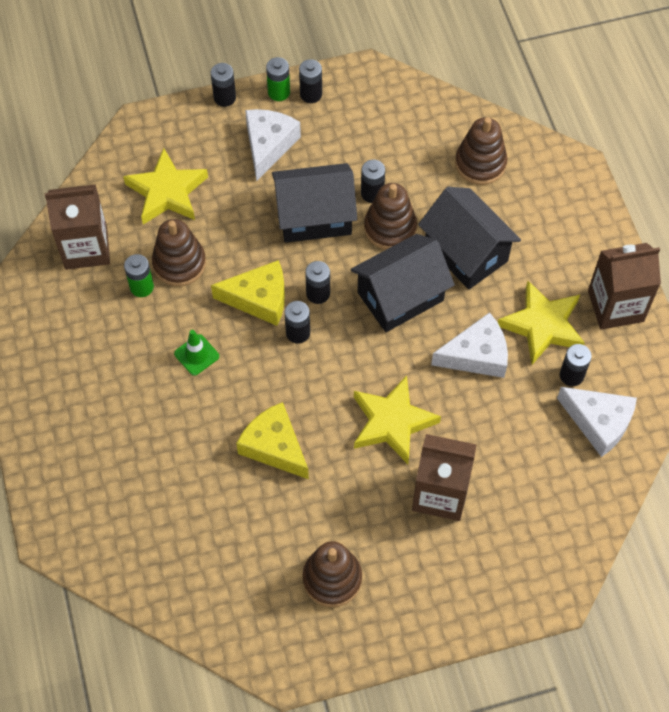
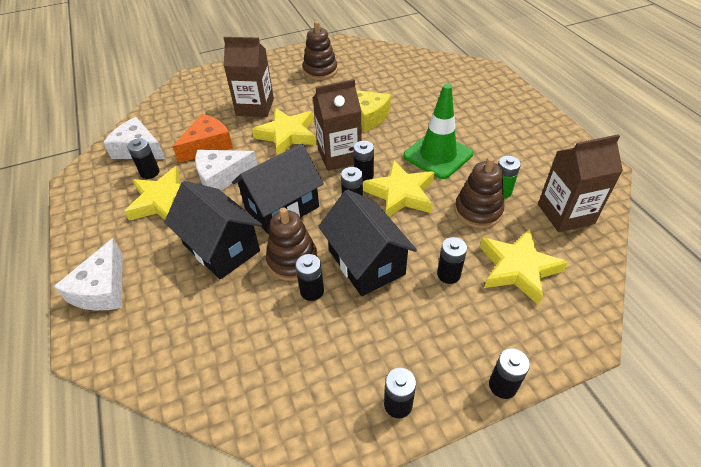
camera: 175 degrees right, 15 degrees down
(196, 355) = (438, 155): green traffic cone -> green traffic cone, size x2.01
(236, 194) = (448, 274): none -> black battery
(259, 299) = (401, 194): yellow cheese -> yellow star
(268, 145) = (431, 330): white cheese -> white cheese (102, 289)
(279, 92) = (438, 402): green battery -> none
(314, 217) = (366, 262): black house -> black house turned 75 degrees clockwise
(480, 163) = (194, 337): brown stacking toy -> none
(502, 416) = (208, 145): none -> orange cheese
(615, 306) = (96, 221): brown carton -> brown carton (339, 156)

